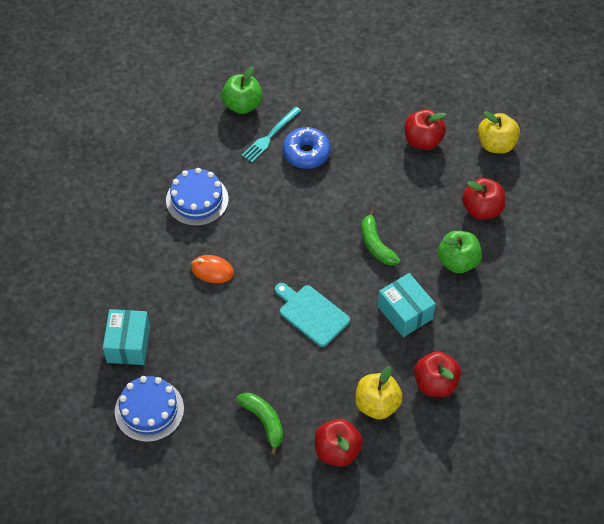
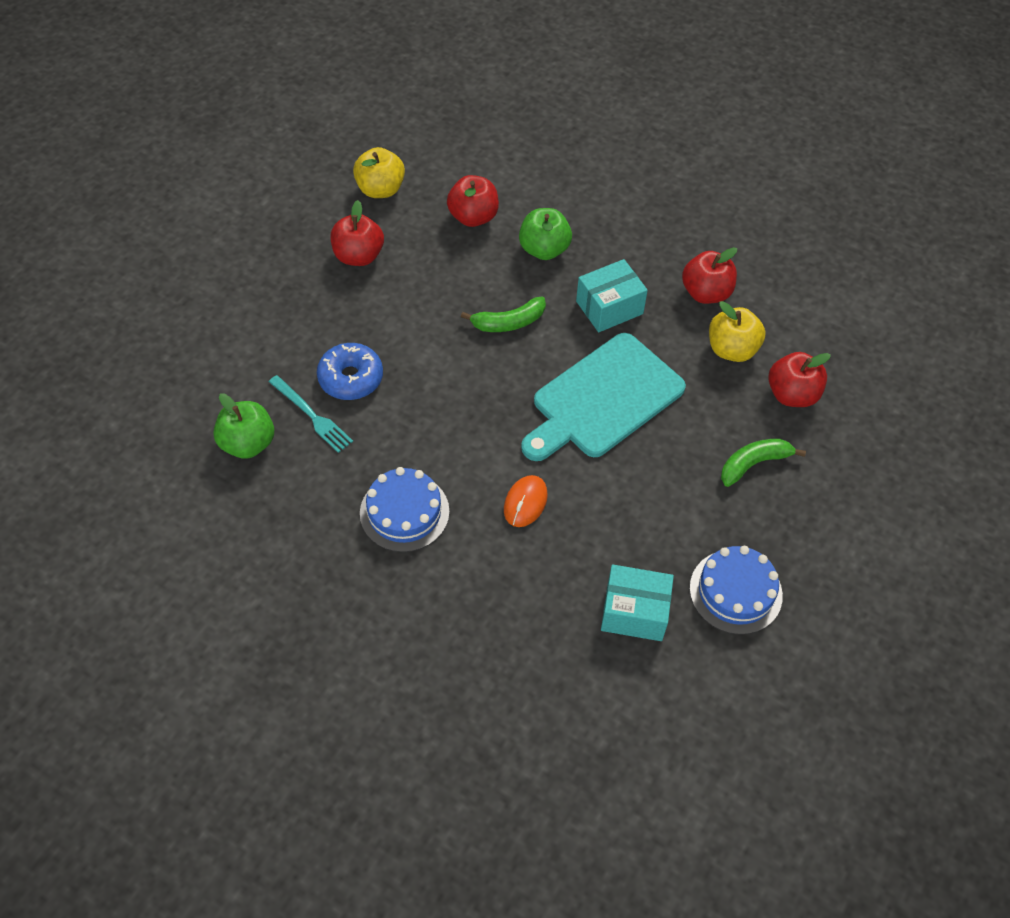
camera: 85 degrees left, 0 degrees up
(312, 314) = (603, 399): turquoise cutting board -> turquoise cutting board, size x1.70

